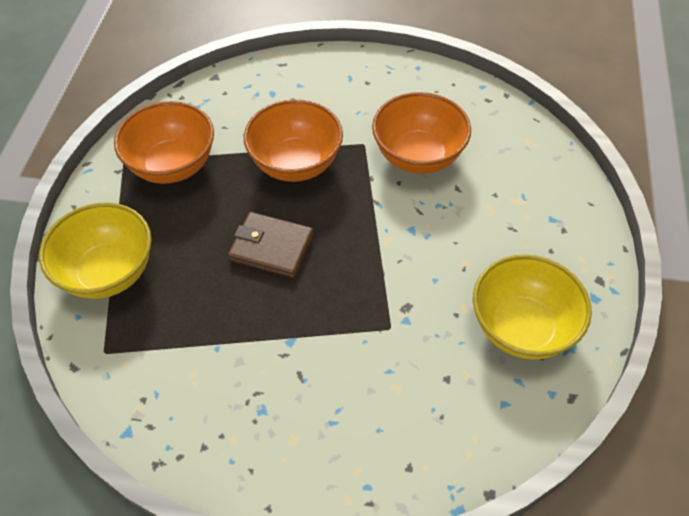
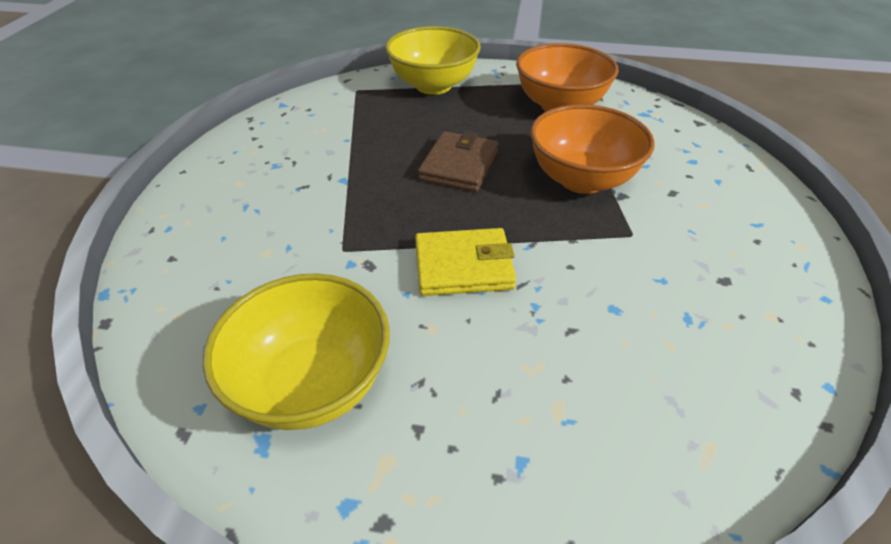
camera: 90 degrees right, 10 degrees down
(404, 244) = (463, 266): none -> yellow wallet
(418, 156) = (624, 288): orange bowl -> none

